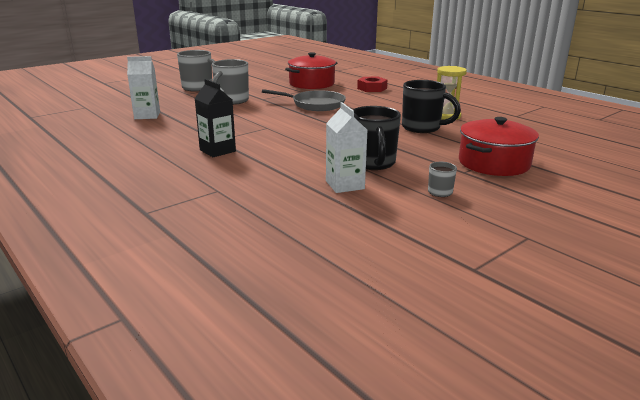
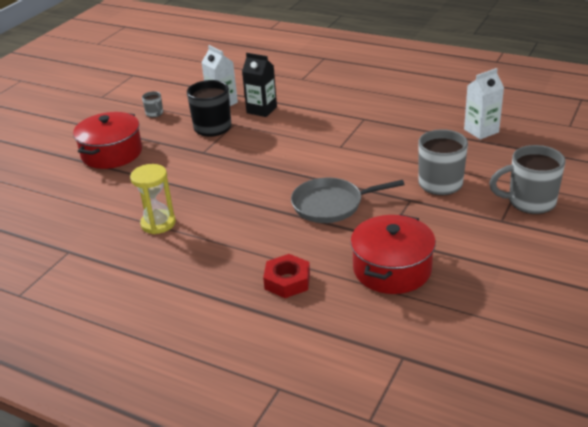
camera: 160 degrees right, 10 degrees up
(217, 151) = (346, 107): black carton -> black carton (261, 110)
(422, 128) = (182, 189): black mug -> none

